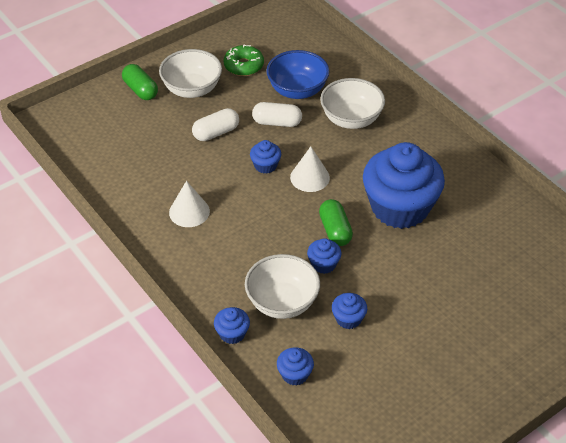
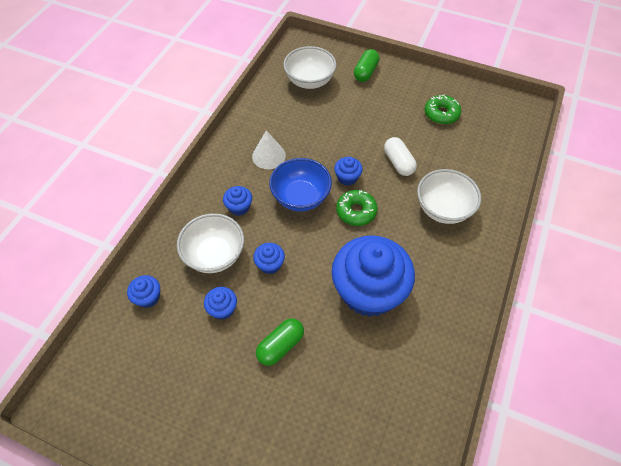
camera: 60 degrees right, 10 degrees up
(192, 89) = (390, 98): white bowl -> white bowl (309, 81)
(216, 133) = (358, 132): white capsule -> none
(232, 333) = (168, 238): blue cupcake -> blue cupcake (239, 207)
(297, 90) = (444, 158): blue bowl -> blue bowl (300, 197)
(310, 177) = (356, 211): white cone -> green donut
(335, 230) = (311, 255): green capsule -> green capsule (280, 345)

